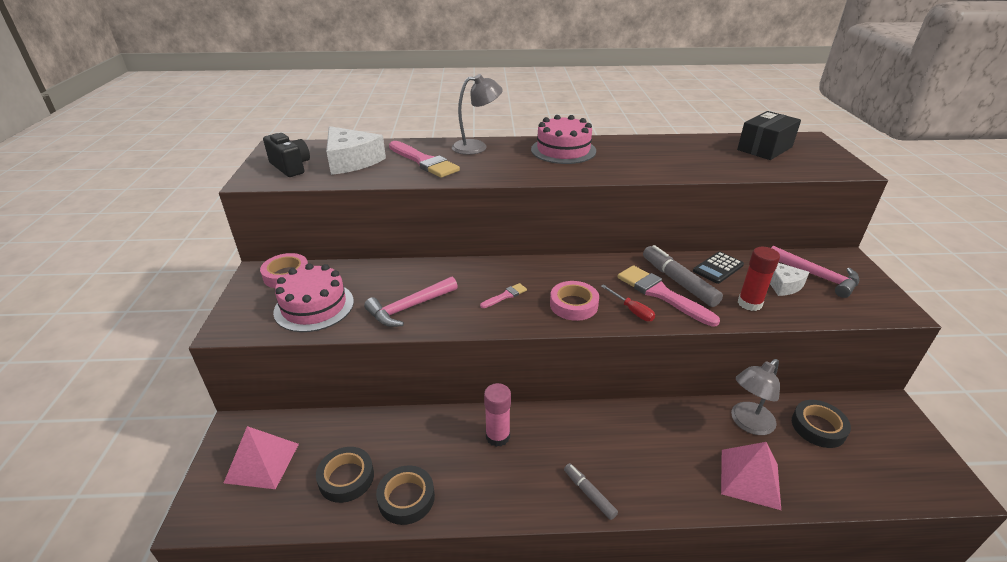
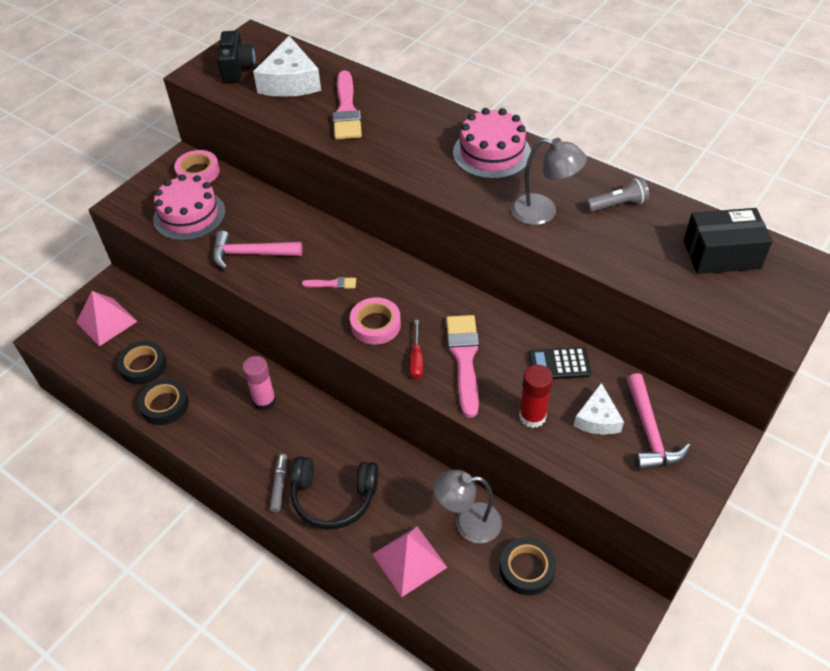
camera: 40 degrees right, 15 degrees up
(477, 147) = (416, 110): grey lamp -> grey lamp (543, 212)
(641, 472) = (333, 497): none -> black headphones
(676, 147) = (618, 204): none -> grey flashlight
(678, 282) = (498, 356): grey marker -> none

